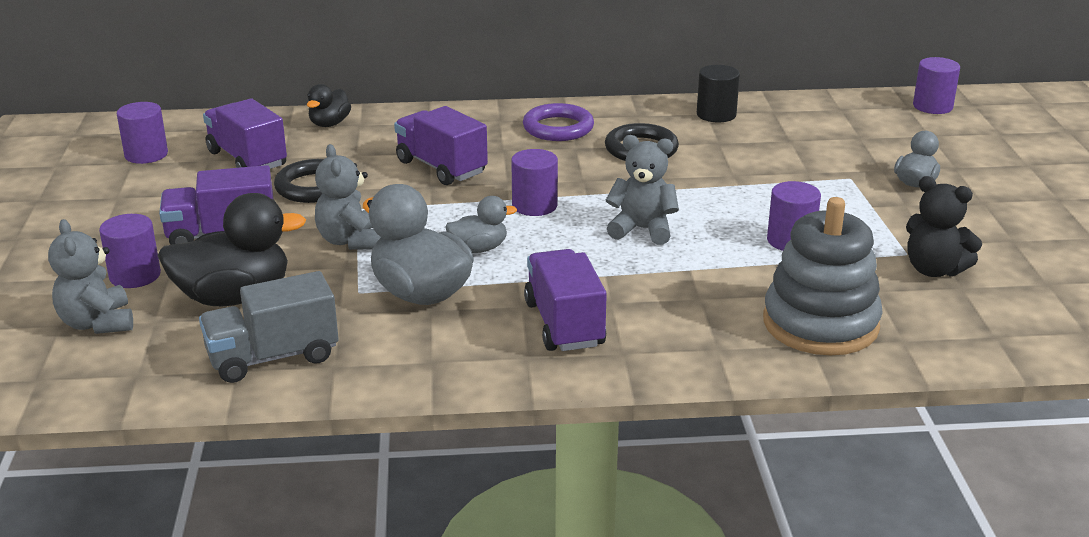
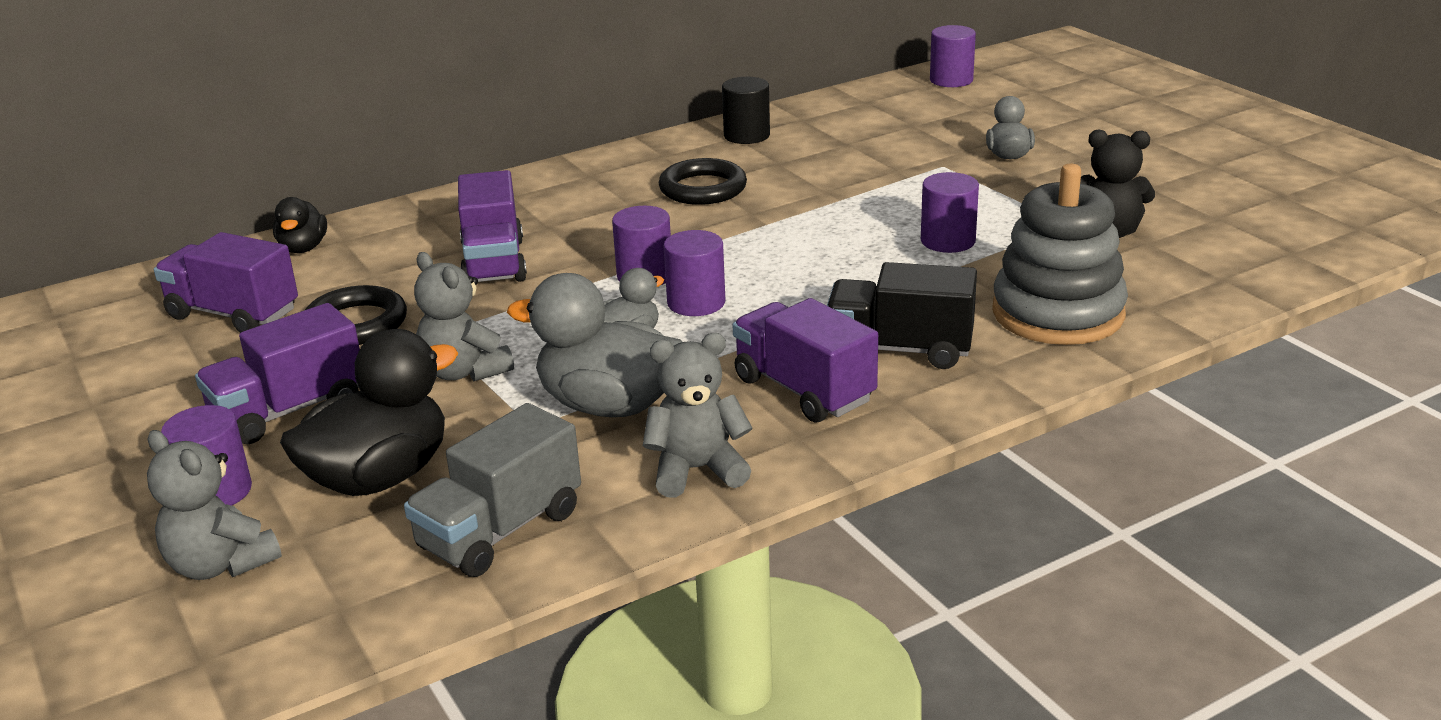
camera: 25 degrees left, 0 degrees up
(146, 155) = (84, 343): purple cylinder -> purple cylinder (696, 303)
(441, 167) = (494, 263): purple truck -> purple truck turned 120 degrees counterclockwise
(558, 128) = (588, 188): purple ring -> none
(642, 230) = (787, 270): grey teddy bear -> grey teddy bear (697, 470)
(665, 315) = (899, 349): none -> black truck

